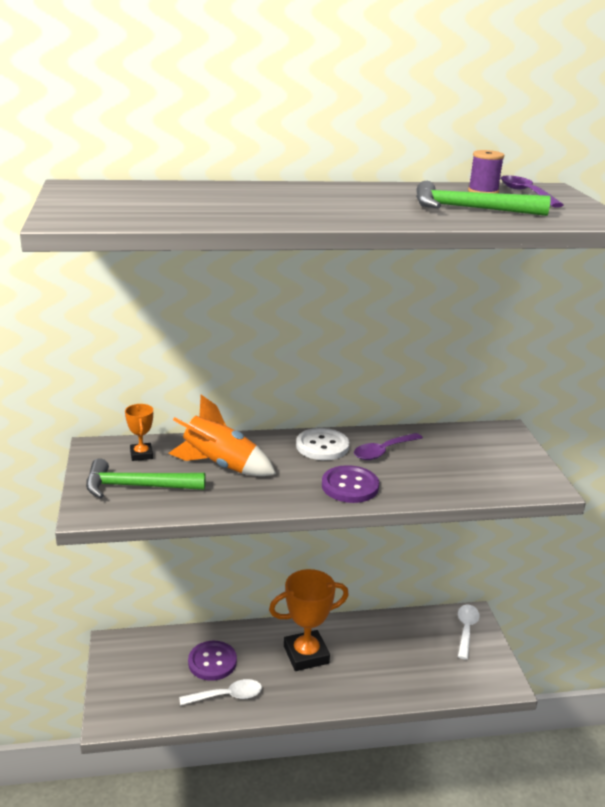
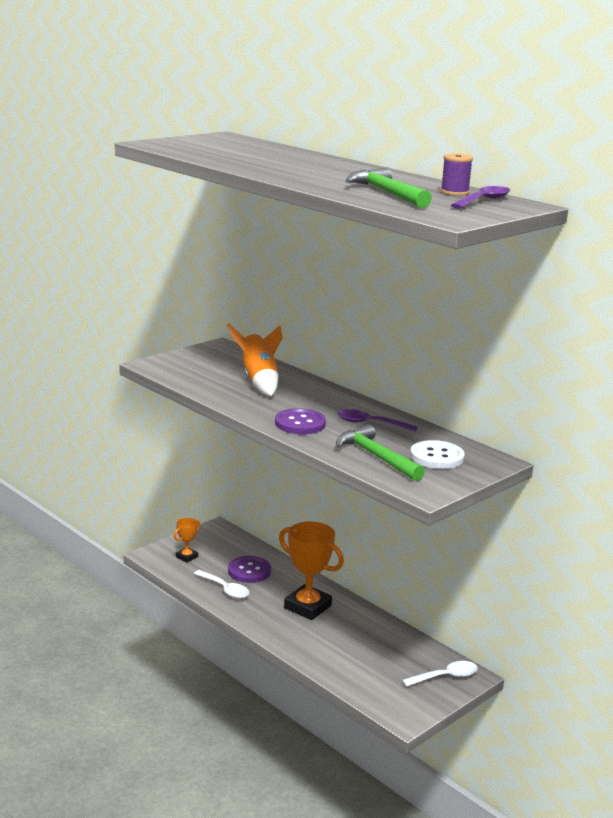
camera: 55 degrees right, 5 degrees down
(137, 486) = (195, 367): green hammer -> green hammer (376, 457)
(141, 454) = (233, 358): orange trophy -> orange trophy (187, 557)
(322, 446) = (340, 403): white button -> white button (437, 457)

